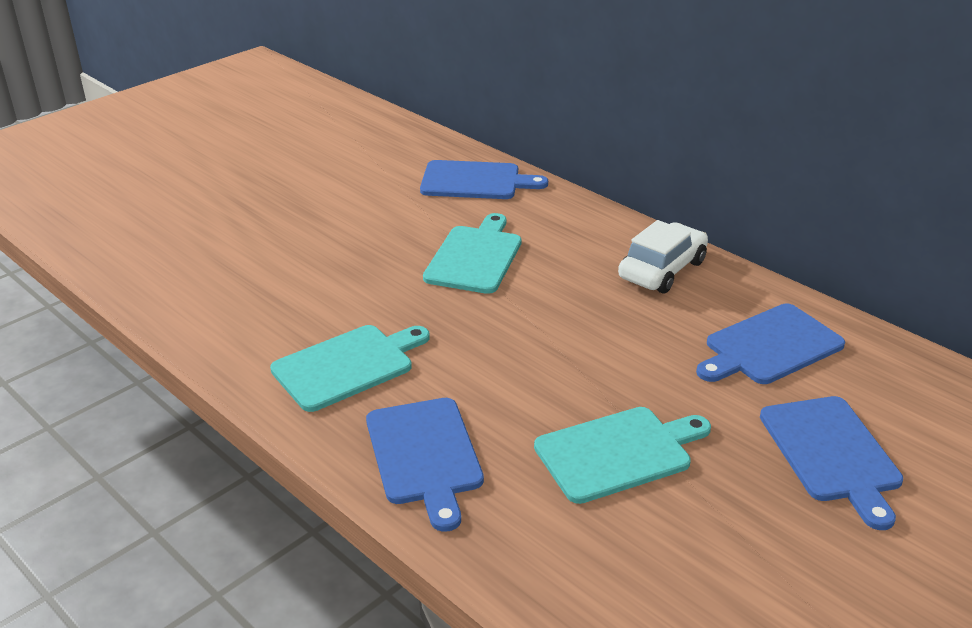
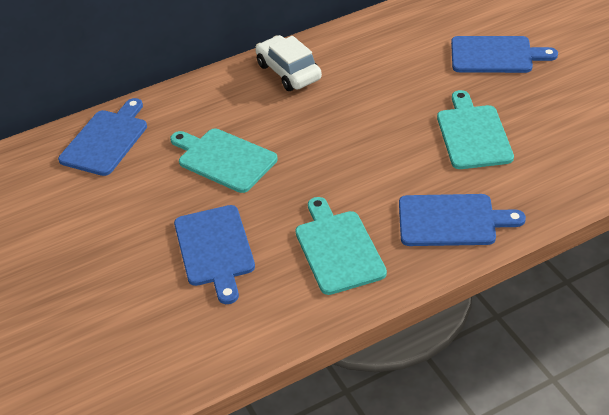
camera: 70 degrees left, 10 degrees up
(770, 346) = (392, 50): blue cutting board -> blue cutting board (215, 249)

